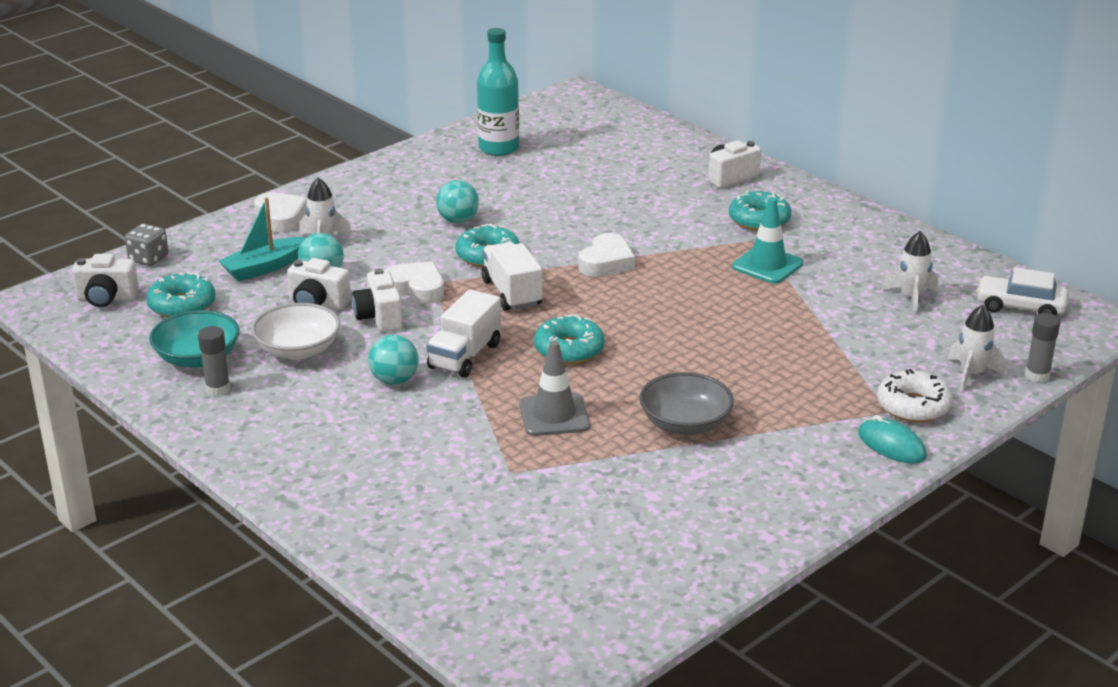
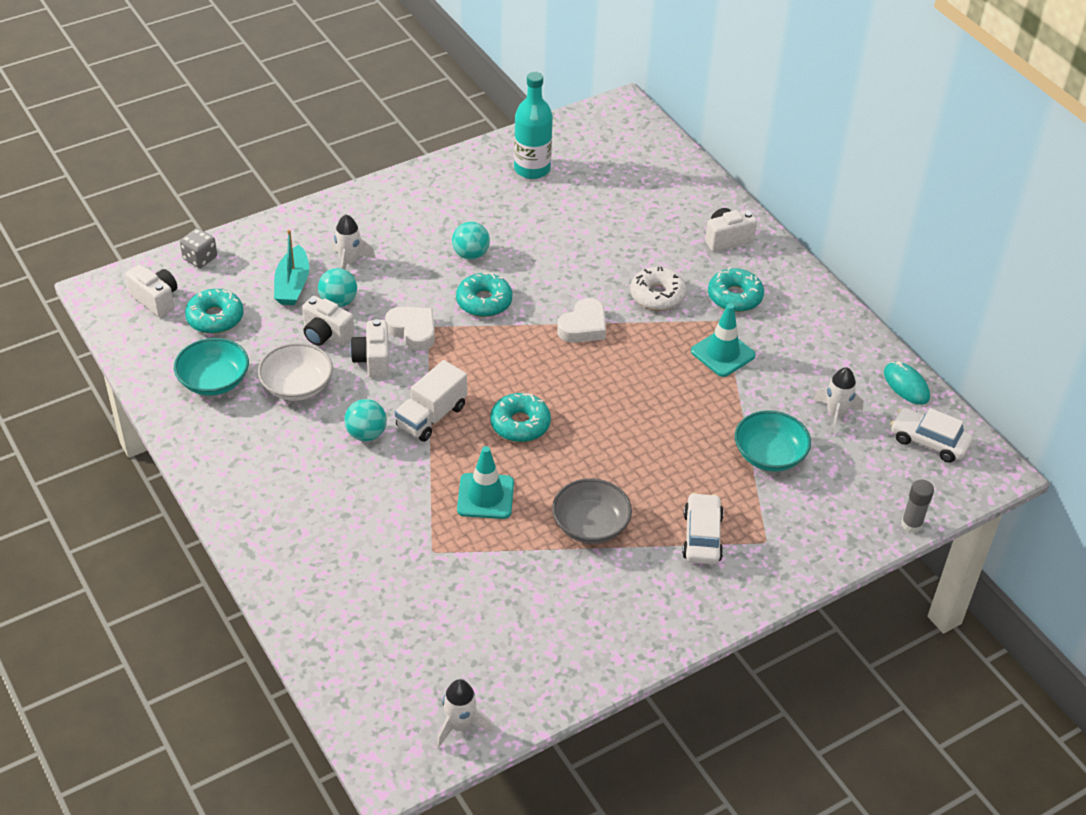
camera: 10 degrees right, 15 degrees up
(106, 298) = (156, 300): white camera -> white camera turned 150 degrees counterclockwise
(218, 389) = (222, 418): grey glue stick -> none
(264, 267) = (292, 285): turquoise boat -> turquoise boat turned 60 degrees counterclockwise
(281, 217) = (322, 226): white heart -> none
(511, 293) = (491, 350): white truck -> none
(554, 415) = (485, 496): grey traffic cone -> turquoise traffic cone
(815, 416) = (702, 536): none -> white car
(856, 339) = (769, 455): none -> turquoise bowl
(891, 445) = (755, 580): turquoise mouse -> turquoise mouse (906, 385)
(913, 406) = (790, 540): white donut -> white donut (657, 295)
(971, 375) = (854, 513): white rocket -> white rocket (460, 725)

